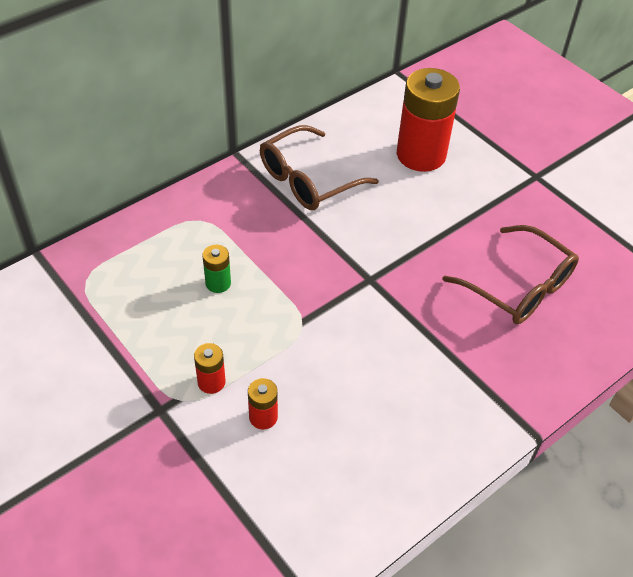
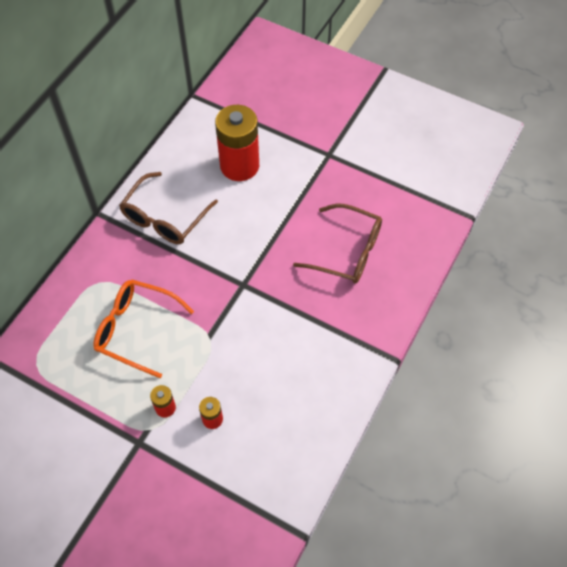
camera: 20 degrees left, 10 degrees up
(218, 283) = (135, 329): green battery -> orange glasses

